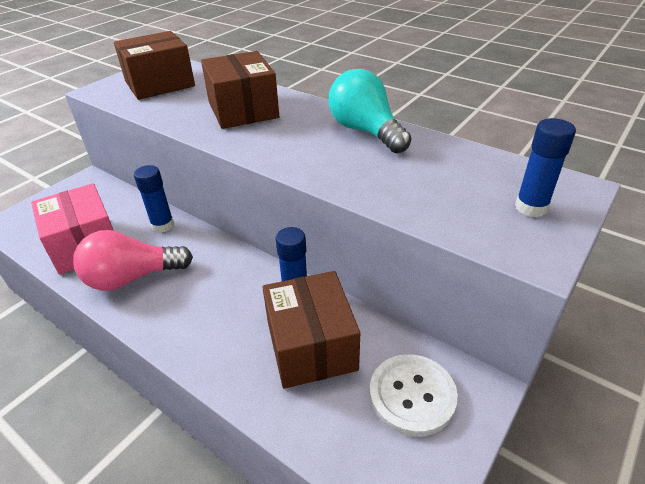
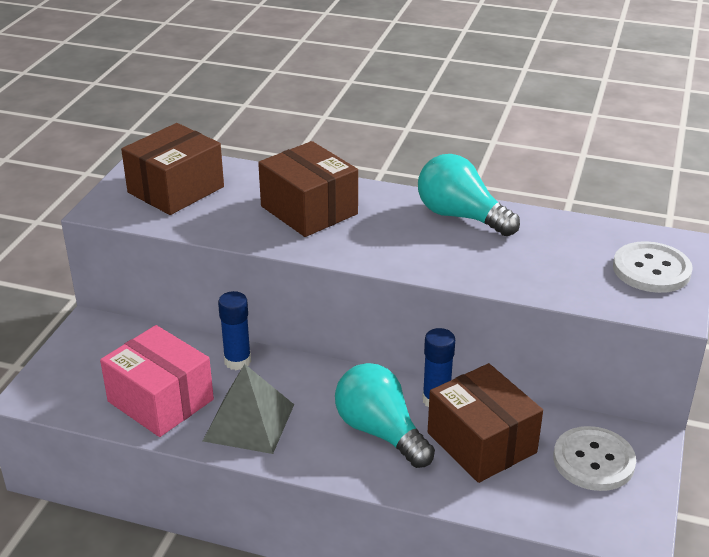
camera: 20 degrees left, 5 degrees down
(132, 277) = (249, 422): pink light bulb -> grey pyramid
(229, 312) = (380, 432): none -> turquoise light bulb
(531, 207) = (651, 270): blue glue stick -> white button

